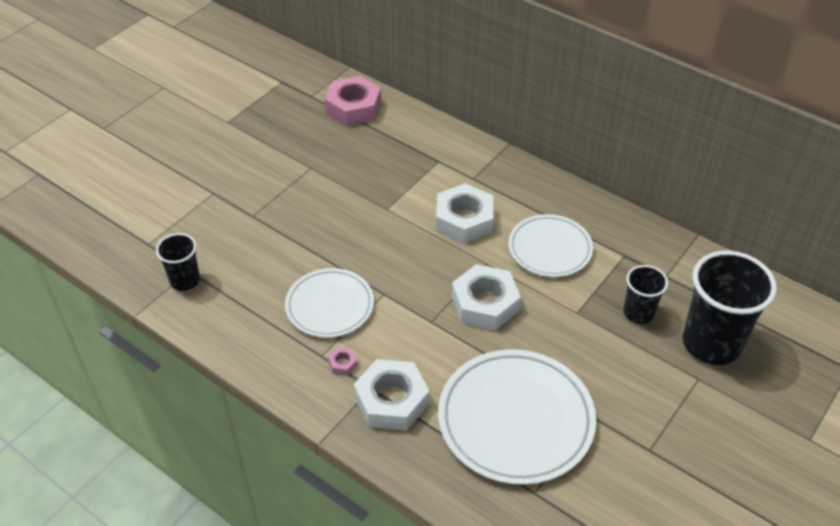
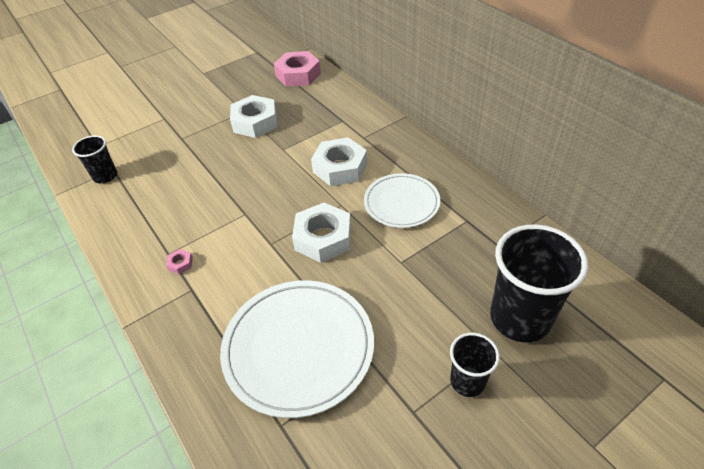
camera: 20 degrees right, 0 degrees up
(329, 305) = (197, 215): white plate -> none
(391, 401) = (201, 305): white nut -> white nut (255, 122)
(638, 313) = (458, 274): black cup -> black cup (467, 381)

